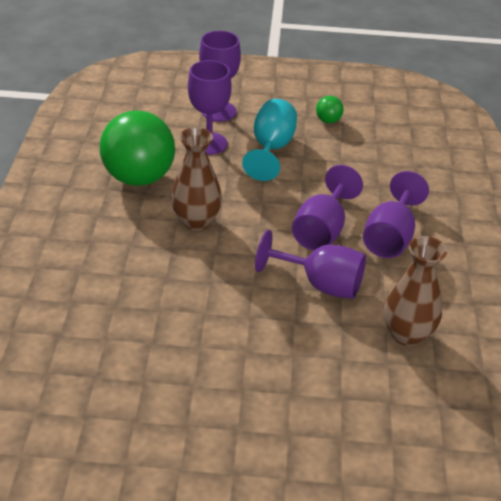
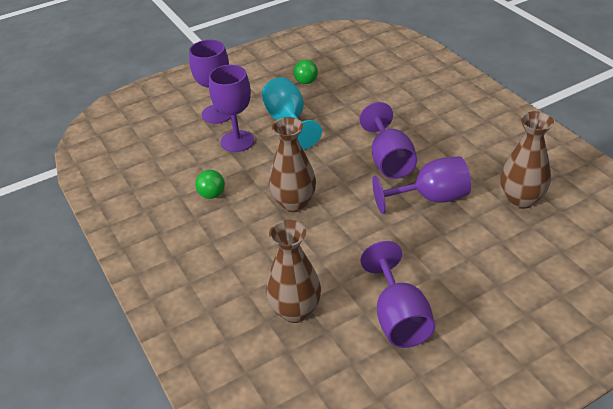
camera: 30 degrees left, 0 degrees up
(99, 308) = (295, 311): none -> brown vase
(139, 177) = (212, 195): green ball -> green ball, size x0.41
(390, 237) = (438, 141): purple goblet -> purple goblet (398, 318)

